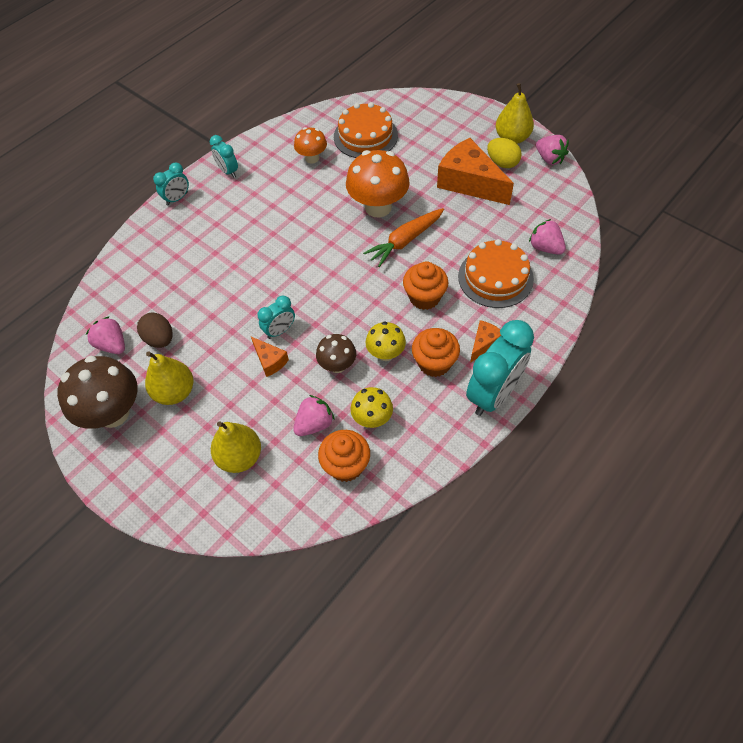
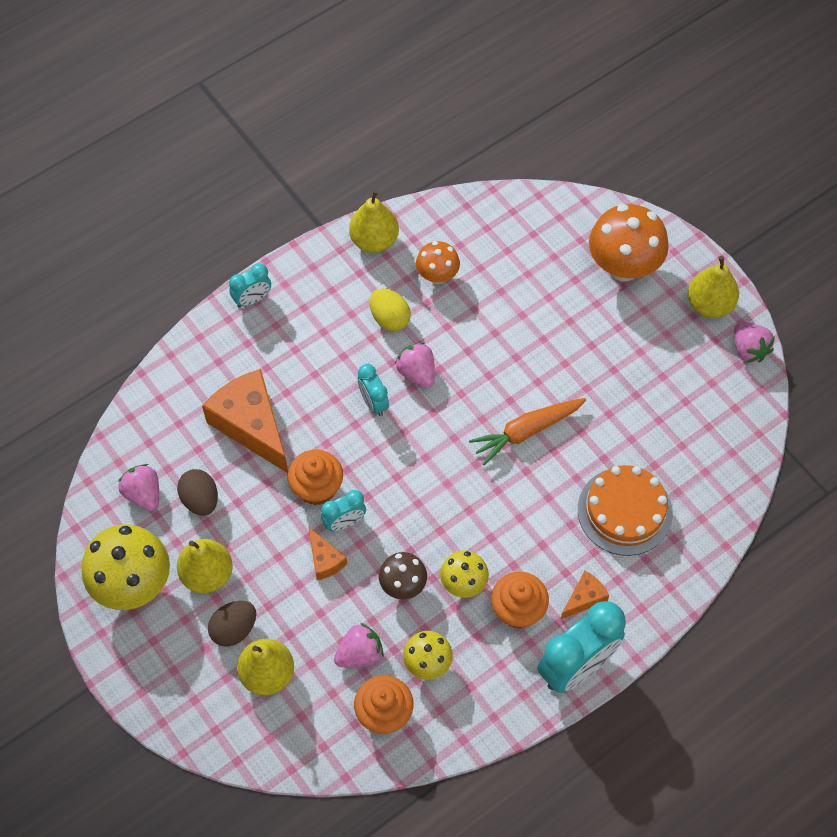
camera: 10 degrees right, 5 degrees up
(113, 413) = (133, 584): brown mushroom -> yellow mushroom
(205, 429) = (234, 629): none -> brown egg
(228, 171) = (324, 271): turquoise clock -> turquoise clock (373, 402)
(261, 146) = (374, 240): none -> yellow pear
(365, 136) = (515, 255): orange cake -> none
(378, 207) = (505, 372): orange mushroom -> orange mushroom (623, 266)
(424, 297) = (529, 518): orange cupcake -> orange cupcake (317, 488)
(469, 183) = (632, 362): orange cheese -> orange cheese (251, 425)
(502, 163) = (684, 341): yellow egg -> yellow egg (390, 318)
(545, 247) = (700, 483): pink strawberry -> pink strawberry (417, 373)

